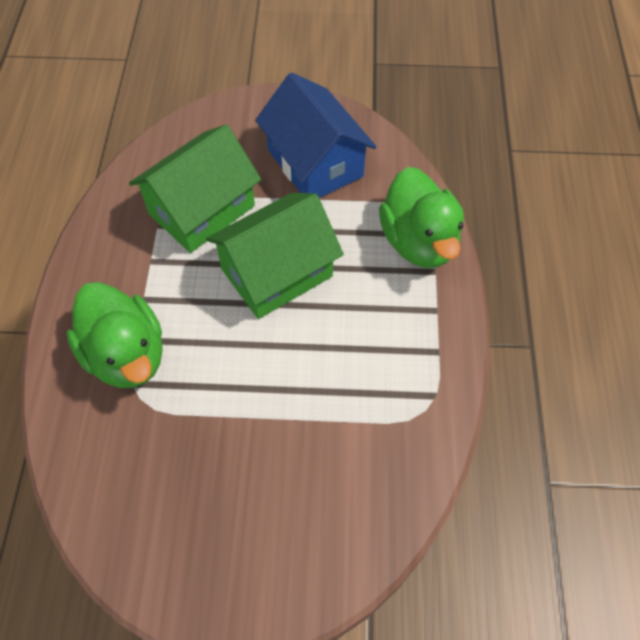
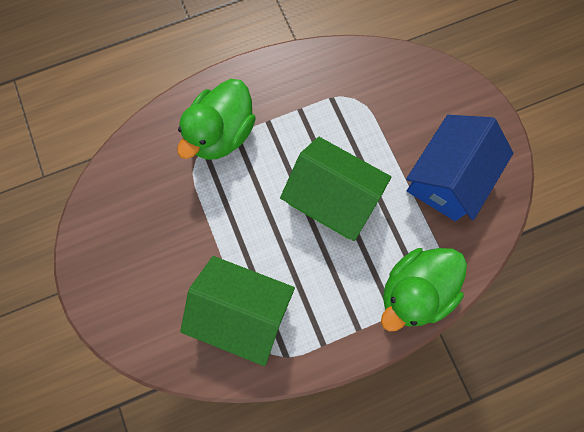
camera: 65 degrees right, 15 degrees up
(201, 210) = (359, 119): green house -> green house (242, 311)

